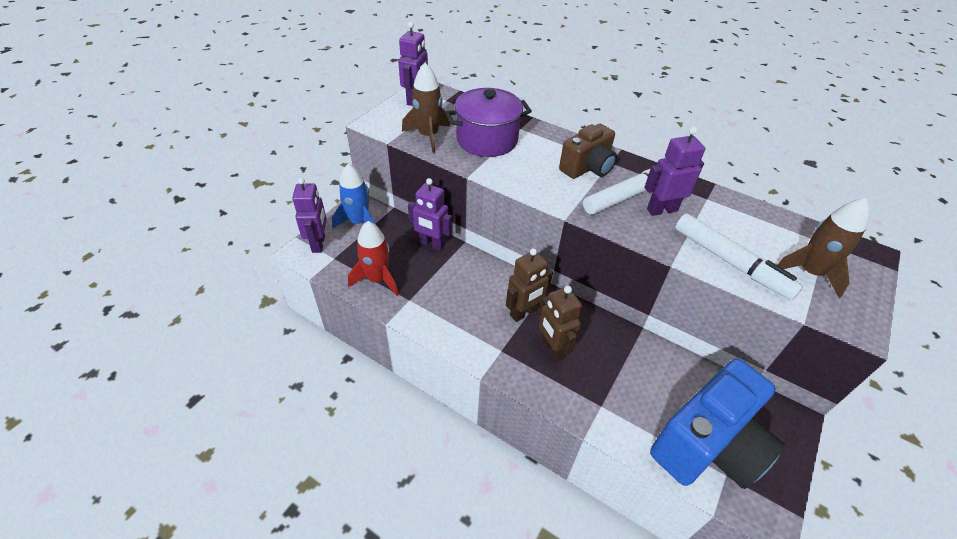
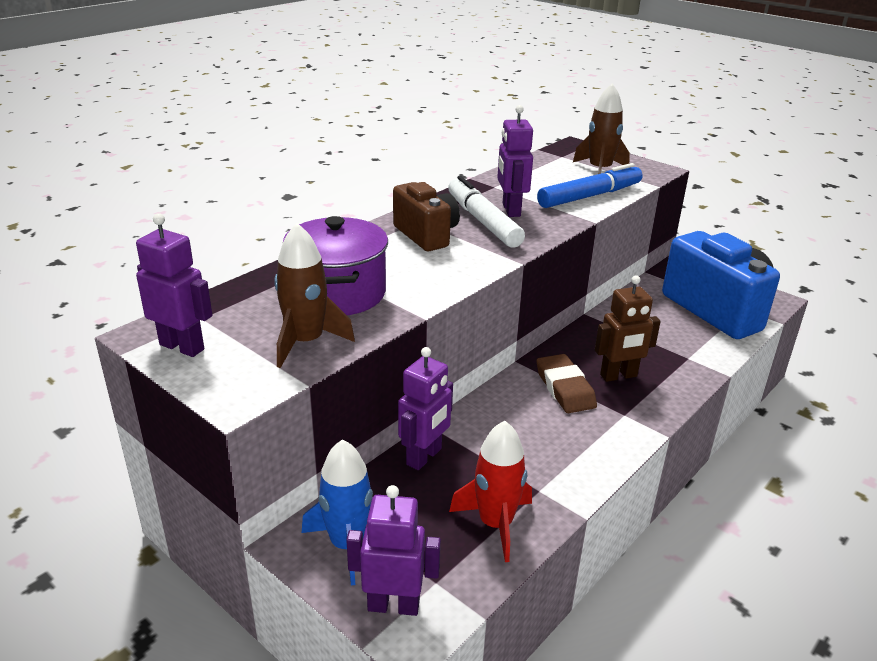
camera: 80 degrees left, 15 degrees down
(524, 313) = (565, 388): brown robot -> brown eraser
(730, 262) = (589, 196): white marker -> blue marker

